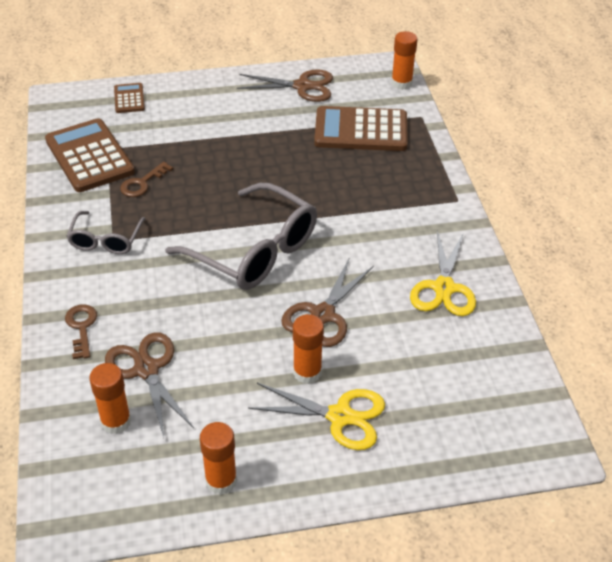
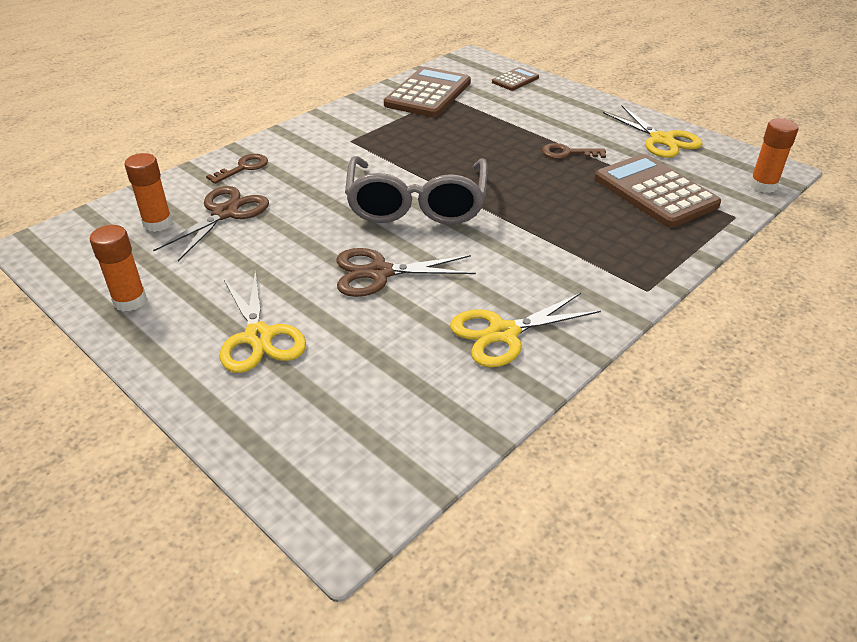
camera: 55 degrees right, 5 degrees down
(106, 240) = (346, 138): grey glasses -> none
(142, 183) = (429, 125): brown key -> brown key (568, 153)
(302, 86) = (661, 140): brown scissors -> yellow scissors
(307, 372) = (297, 294): orange glue stick -> none

